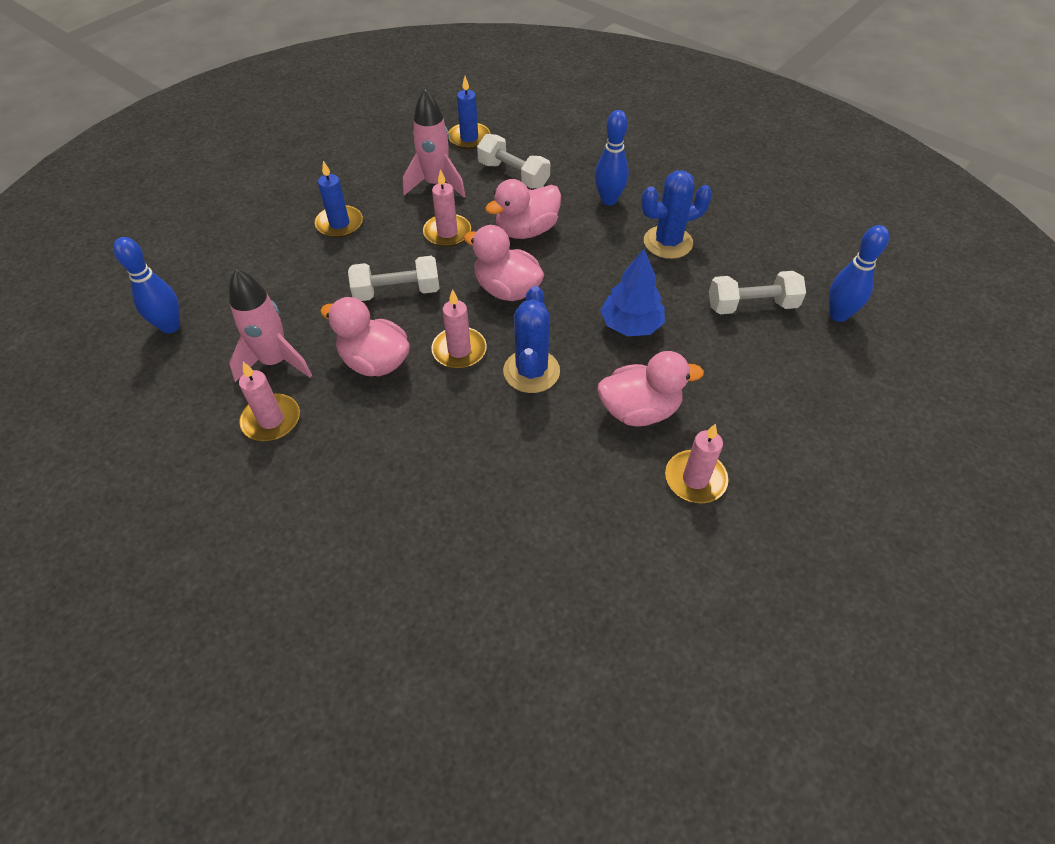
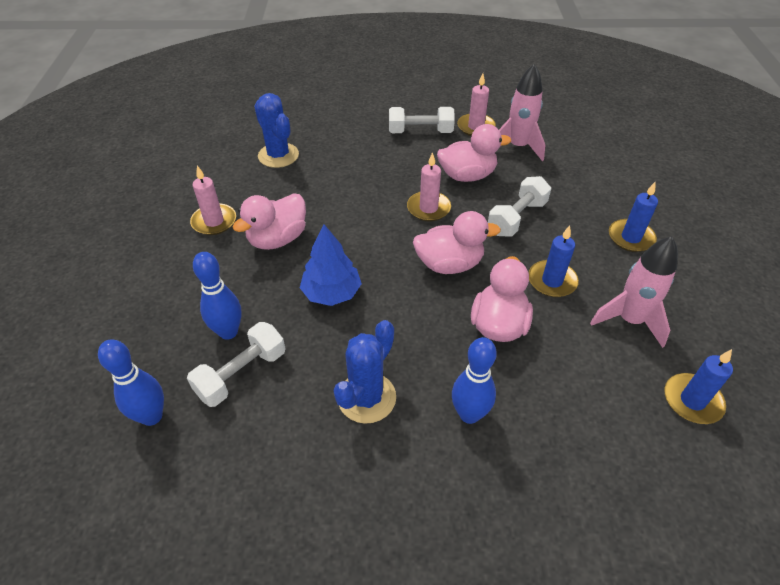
camera: 140 degrees right, 5 degrees down
(170, 326) = (598, 130): blue bowling pin -> blue bowling pin (228, 332)
(447, 233) = (552, 281): pink candle -> blue candle
(513, 175) = (588, 381): white dumbbell -> white dumbbell (420, 132)
(531, 371) = (369, 222): blue cactus -> blue cactus (278, 155)

